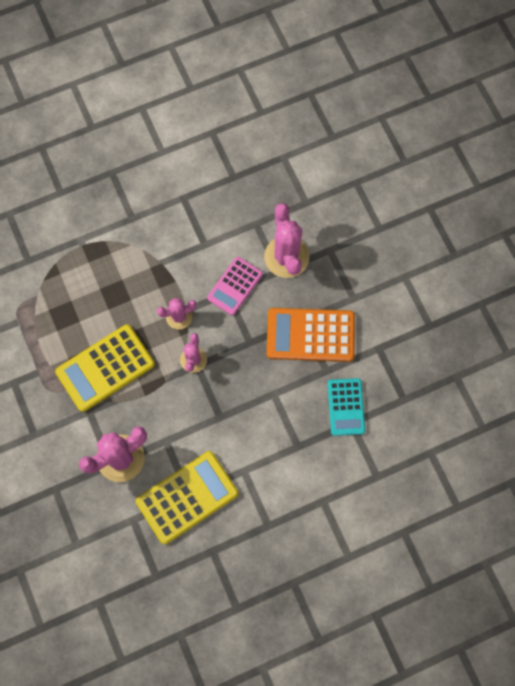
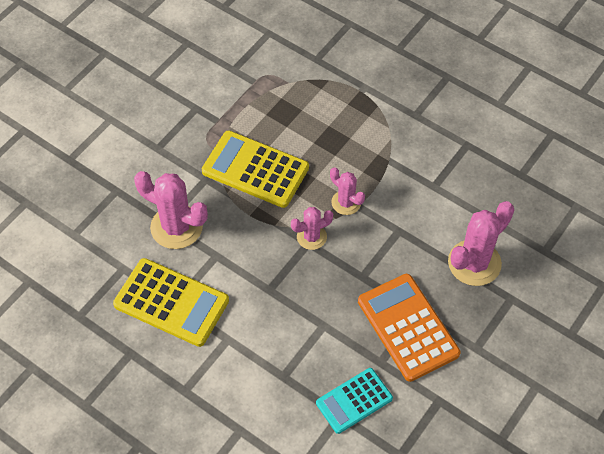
camera: 60 degrees right, 15 degrees down
(235, 286) = (410, 233): pink calculator -> none

